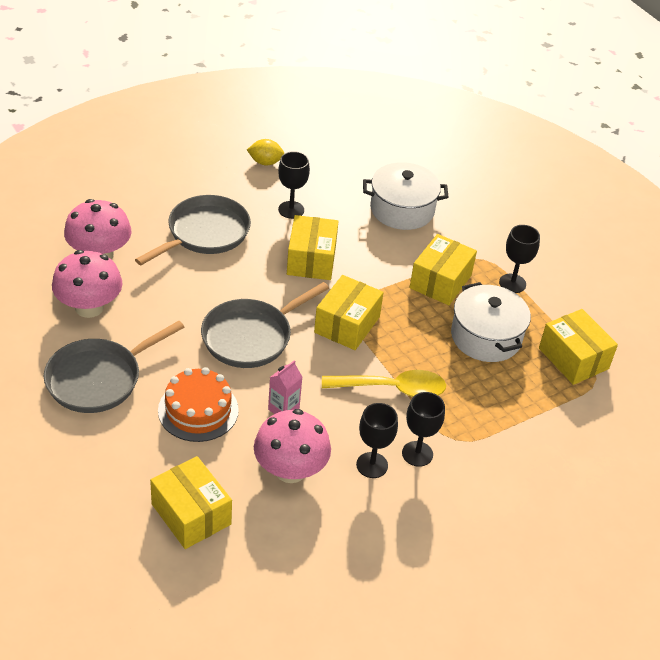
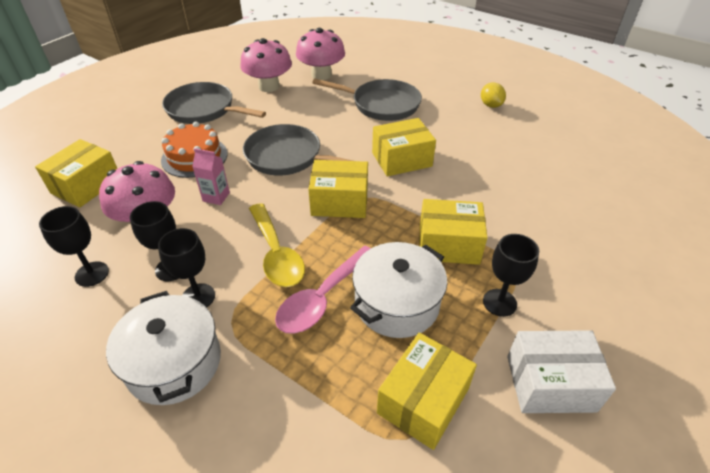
camera: 70 degrees right, 0 degrees up
(291, 210) = (450, 132): black goblet -> black goblet (92, 274)
(402, 209) = (521, 190): white pot -> white pot (174, 363)
(459, 377) = (322, 298): none -> pink spoon
(586, 294) = (550, 383): none -> white box

